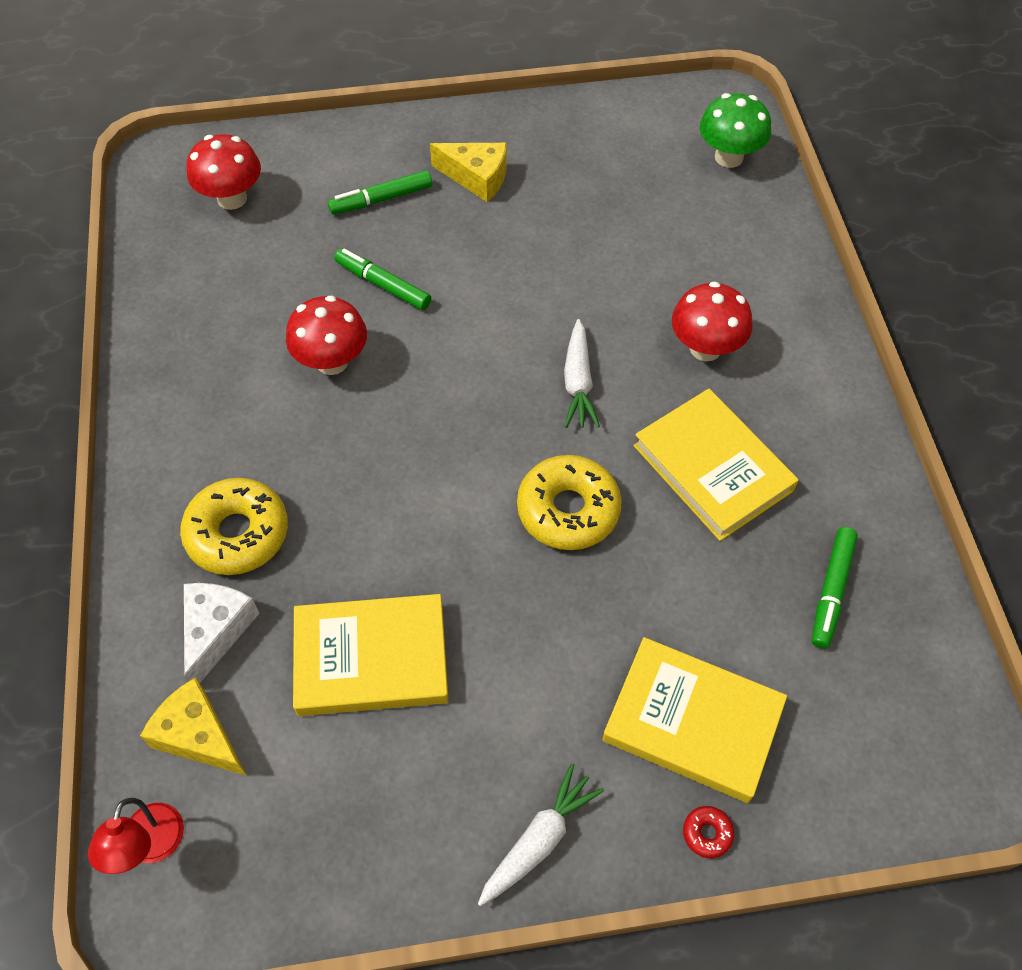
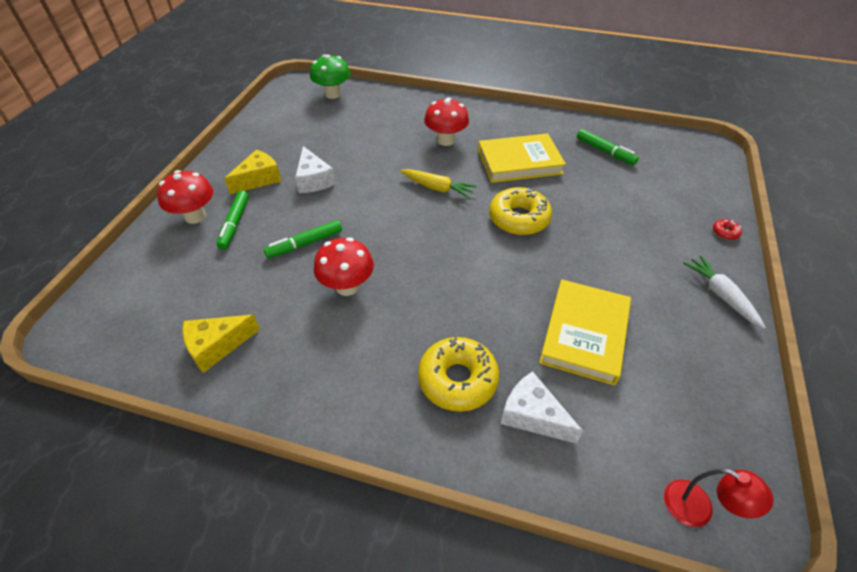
camera: 65 degrees left, 10 degrees down
(198, 736) = (615, 451): yellow cheese -> yellow cheese (217, 346)
(232, 198) = (155, 299): red mushroom -> red mushroom (195, 216)
(510, 234) = (314, 180): none -> white cheese
(578, 382) = (437, 188): white carrot -> yellow carrot
(692, 722) = (663, 217): yellow book -> none

